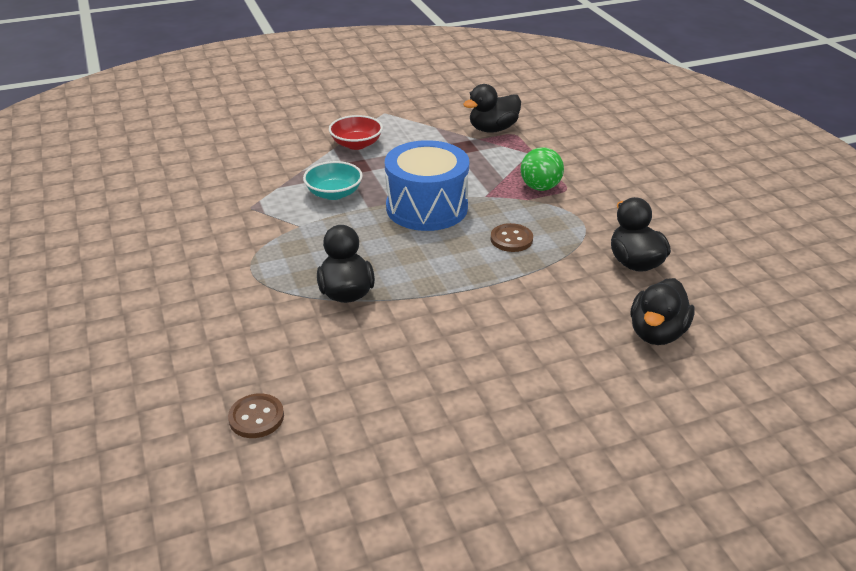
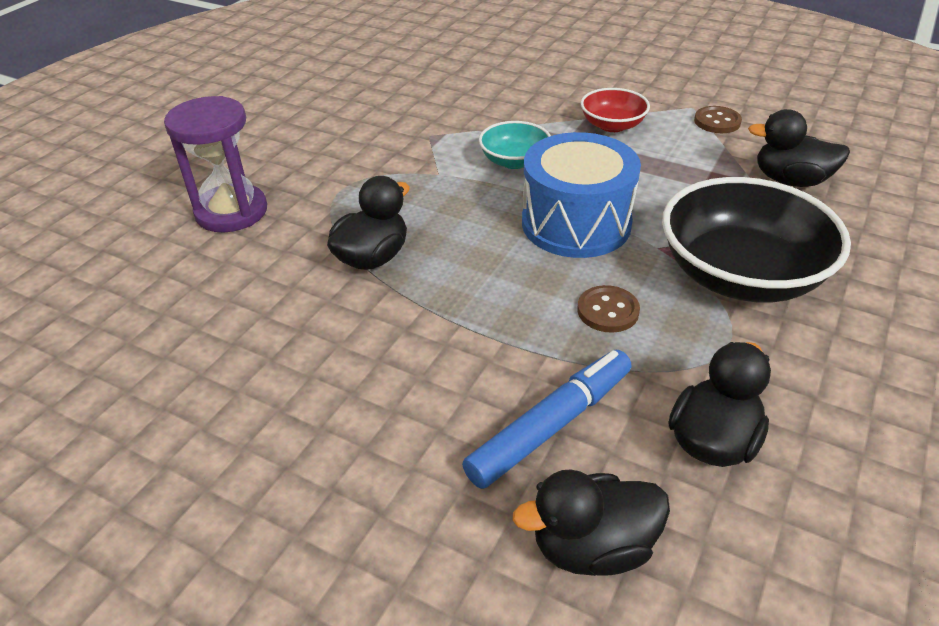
camera: 50 degrees right, 5 degrees up
(195, 328) = (231, 212): none -> purple hourglass
(256, 417) = (143, 314): brown button -> brown button (717, 122)
(540, 187) = (740, 275): green ball -> black bowl
(569, 303) = (550, 425): none -> blue marker

